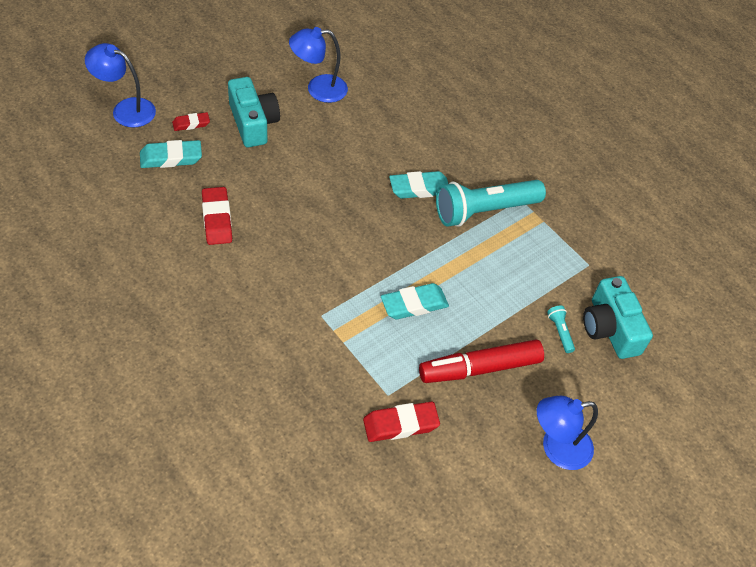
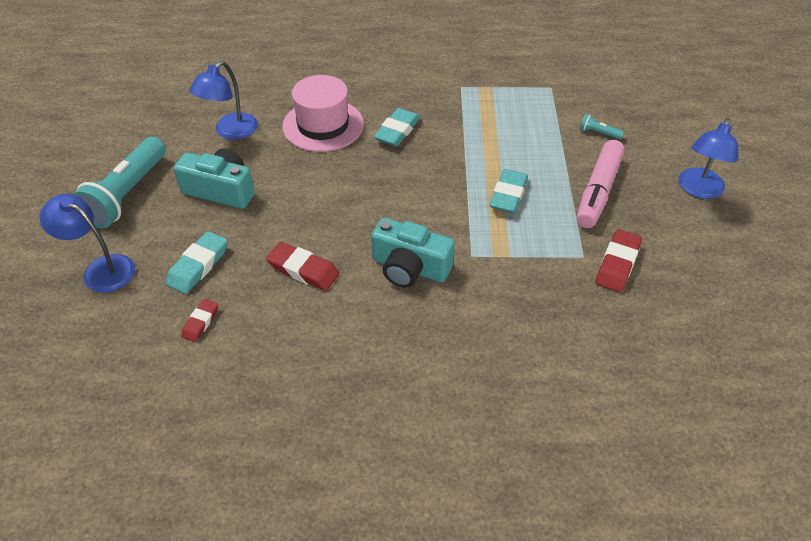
camera: 45 degrees left, 5 degrees down
(126, 109) = (101, 269): blue lamp -> blue lamp turned 60 degrees clockwise
(191, 124) = (174, 231): red eraser -> red eraser (200, 322)
(379, 138) = (323, 125): none -> pink hat
(479, 368) = (598, 191): red marker -> pink marker
(484, 211) = (453, 110): turquoise flashlight -> turquoise flashlight (127, 194)
(610, 328) = (615, 108): turquoise camera -> turquoise camera (410, 268)

